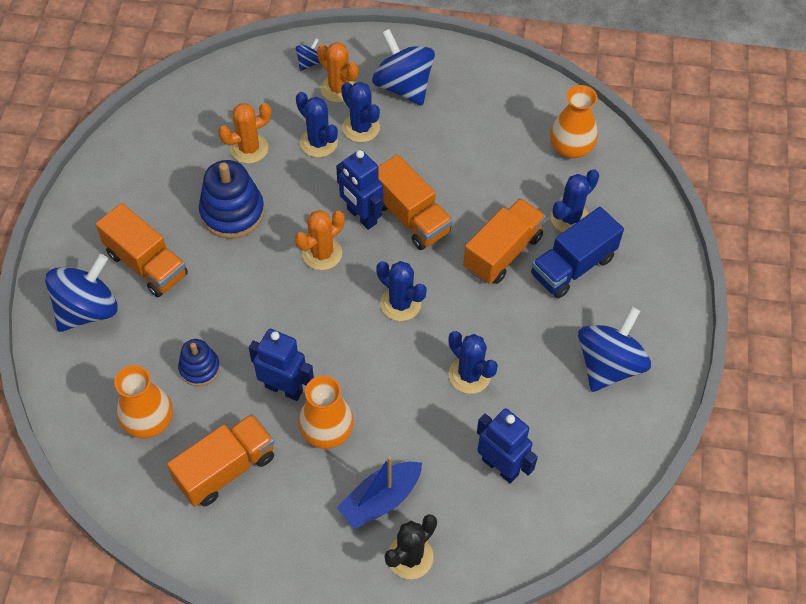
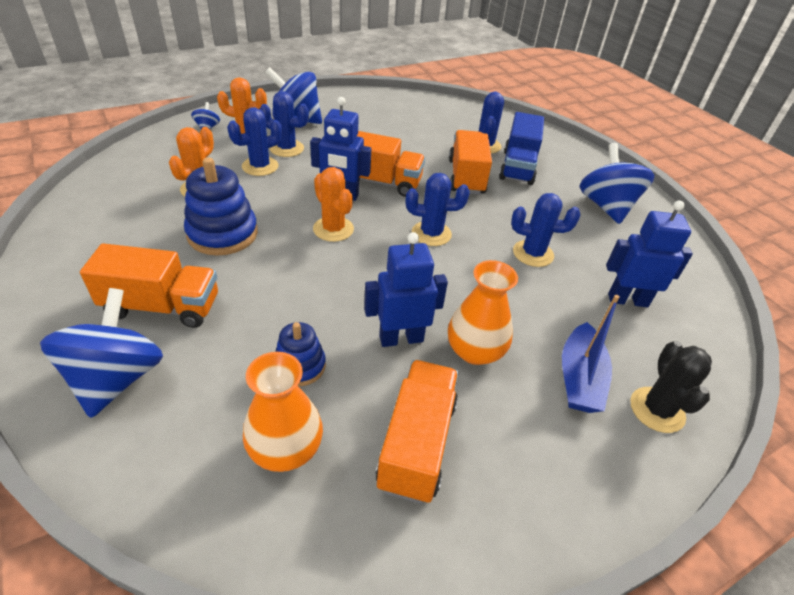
camera: 40 degrees left, 15 degrees down
(318, 142) = (260, 166): blue cactus -> blue cactus turned 45 degrees counterclockwise
(322, 253) = (333, 229): orange cactus -> orange cactus turned 45 degrees counterclockwise
(571, 147) = (442, 115): orange vase -> none

